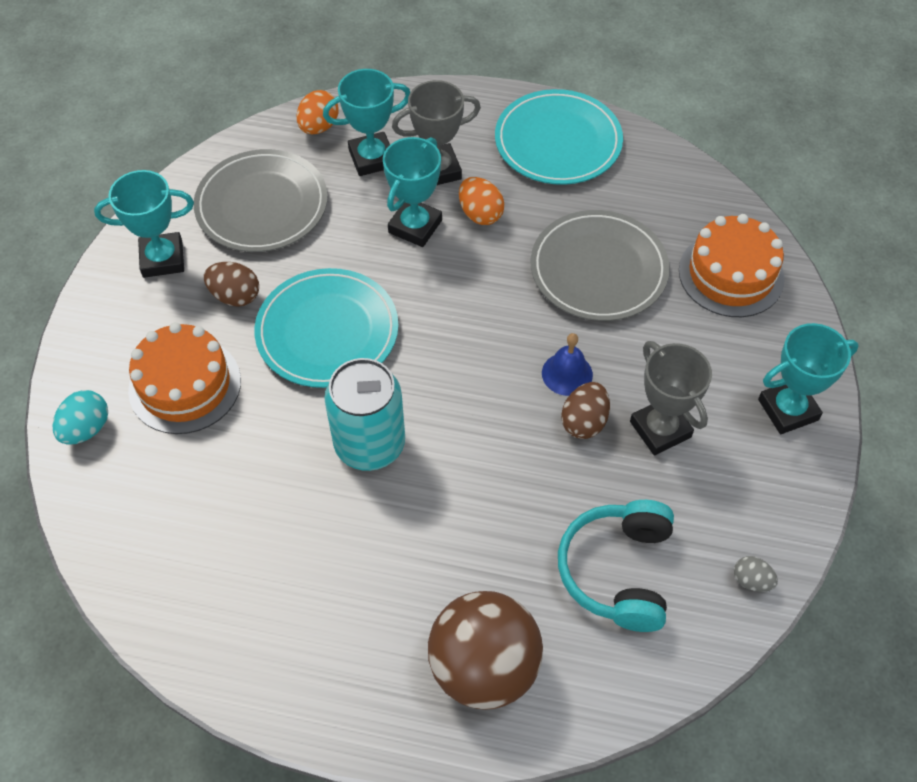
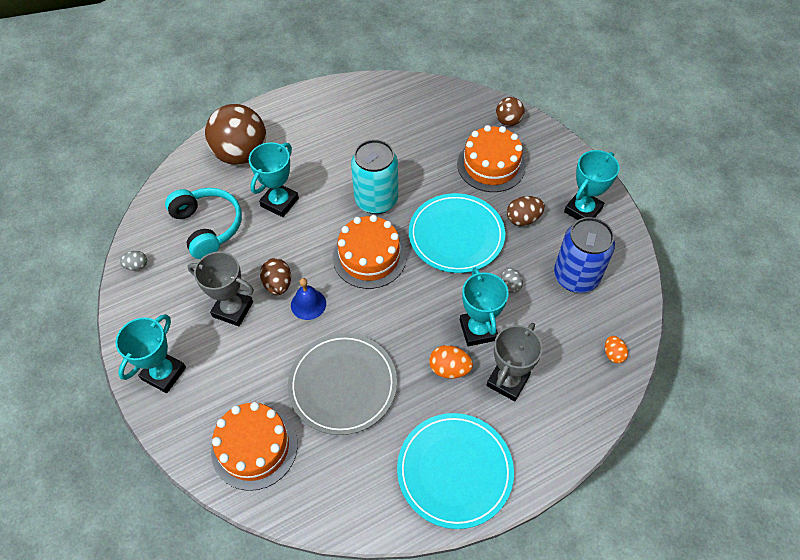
camera: 140 degrees right, 0 degrees up
(86, 429) = (508, 121): turquoise egg -> brown ball
(262, 205) = (576, 277): grey plate -> blue can
(319, 127) = (613, 354): orange egg -> orange egg, size x0.66
(335, 242) = (510, 285): none -> grey egg
(372, 158) = (555, 357): turquoise trophy -> turquoise trophy (279, 202)
(449, 378) = (369, 257): none -> orange cake

